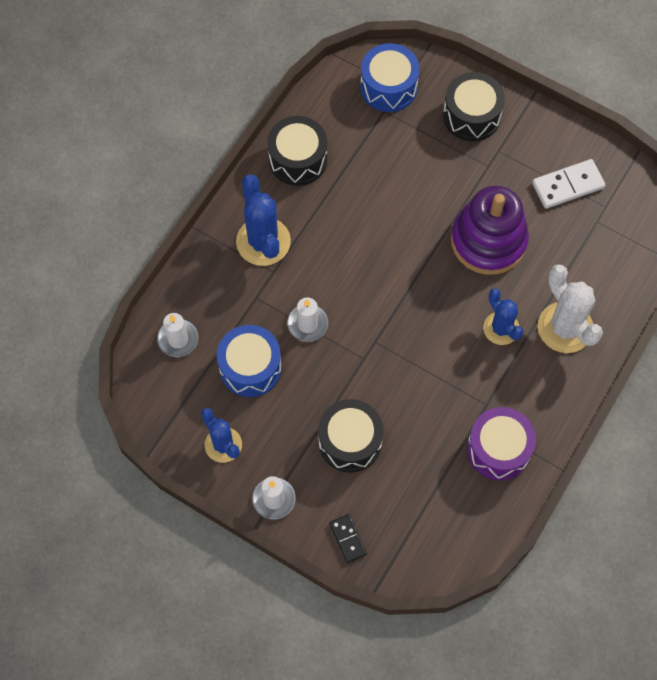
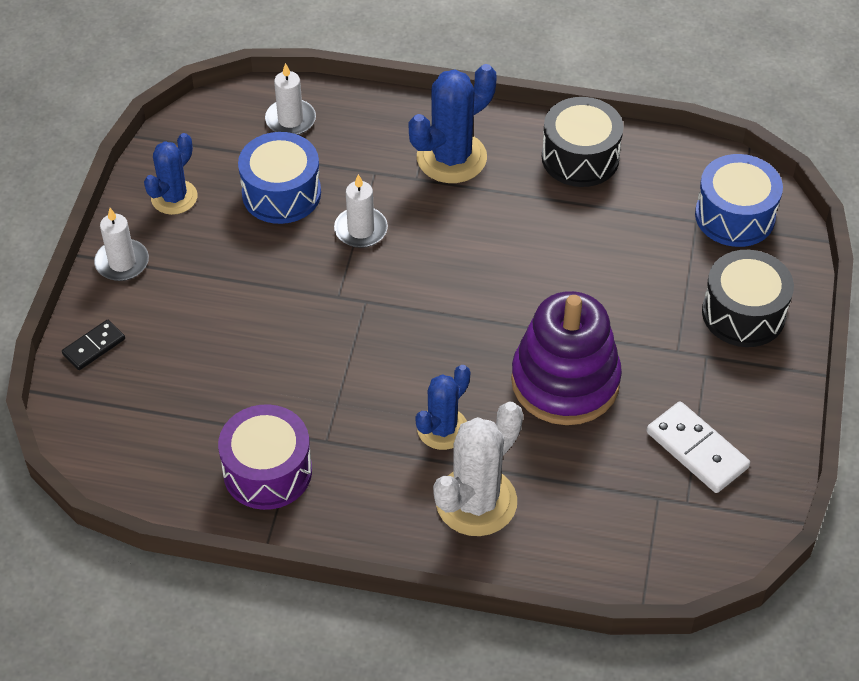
camera: 70 degrees right, 15 degrees down
(350, 441) = (221, 313): black drum -> none

